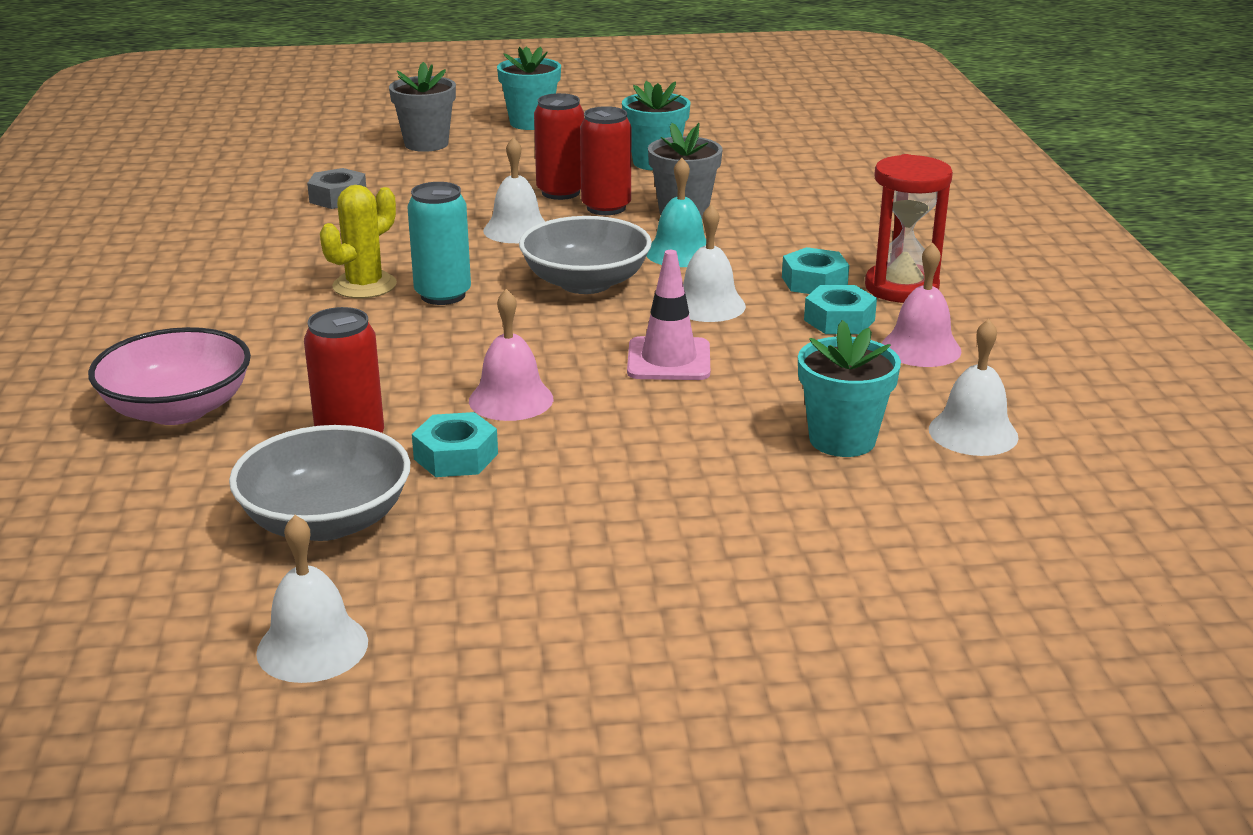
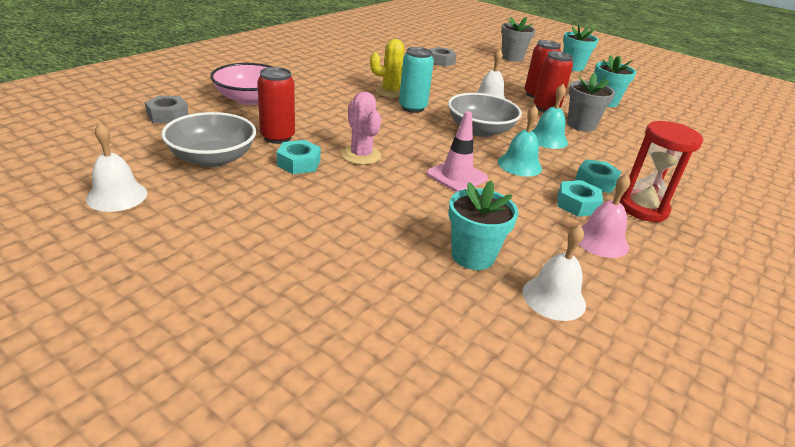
camera: 40 degrees right, 5 degrees up
(106, 507) = (168, 115): none -> grey nut
(511, 399) = (361, 155): pink bell -> pink cactus
(708, 305) = (519, 165): white bell -> turquoise bell

